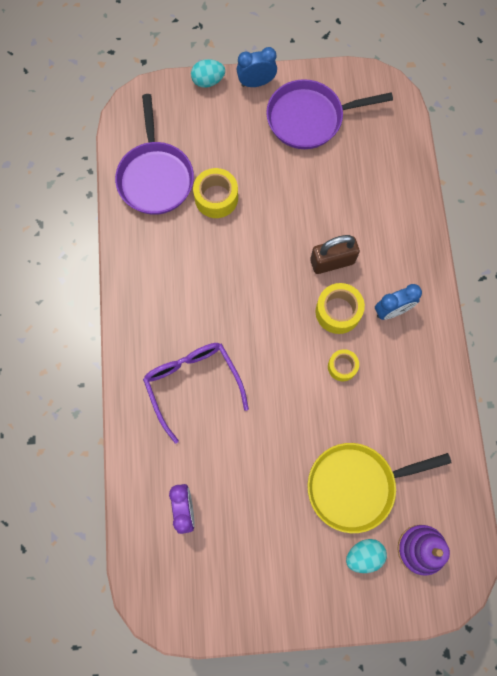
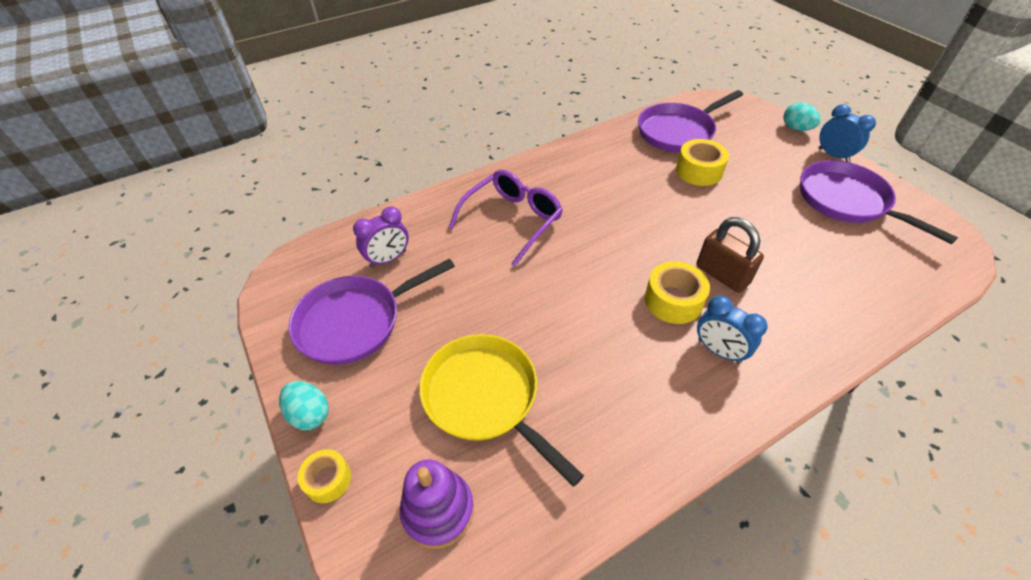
camera: 65 degrees right, 25 degrees down
(242, 558) = (355, 322): none -> purple pan
(342, 367) = (615, 328): yellow tape -> yellow tape (328, 480)
(364, 555) = (402, 441): turquoise egg -> turquoise egg (310, 414)

